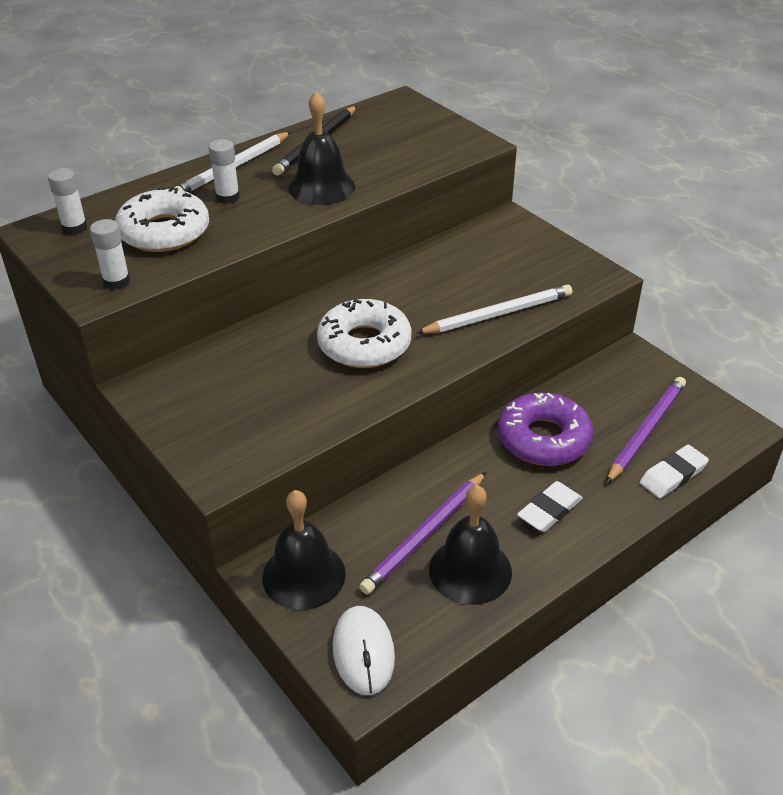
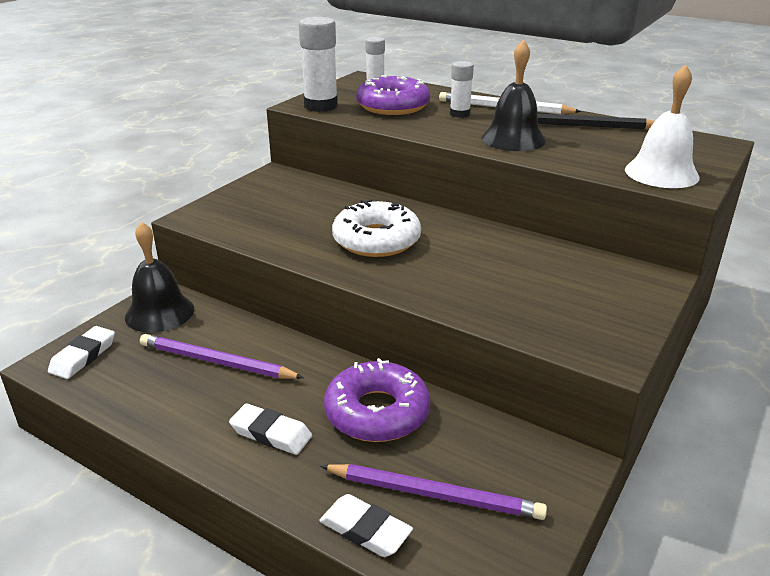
camera: 70 degrees right, 10 degrees down
(116, 281) = (321, 106): white glue stick -> white glue stick, size x1.69
(164, 232) = (393, 106): white donut -> purple donut
(363, 652) = (83, 356): white mouse -> white eraser
(445, 144) = (661, 173): none -> white bell
(470, 570) = (179, 395): black bell -> none
(498, 314) = (474, 298): white pencil -> none

